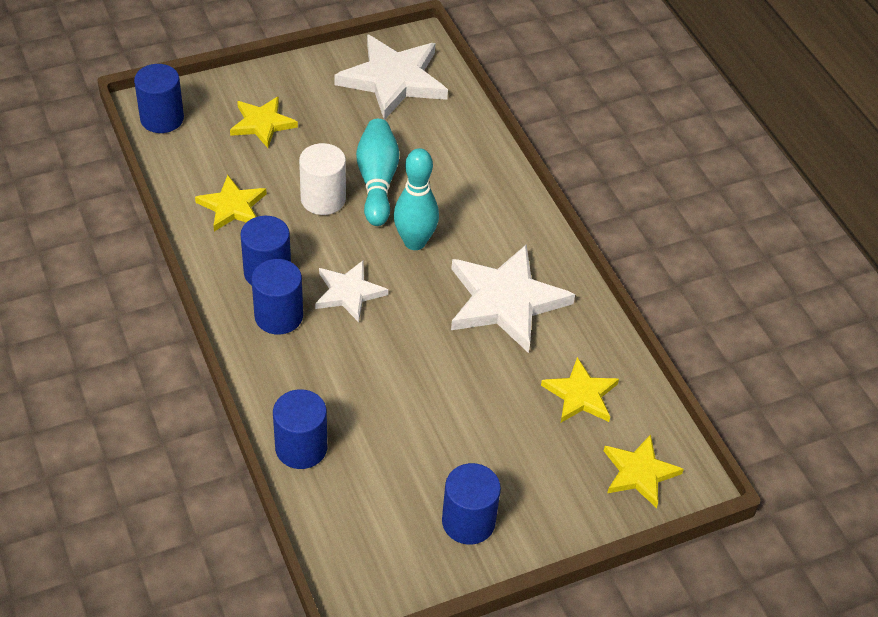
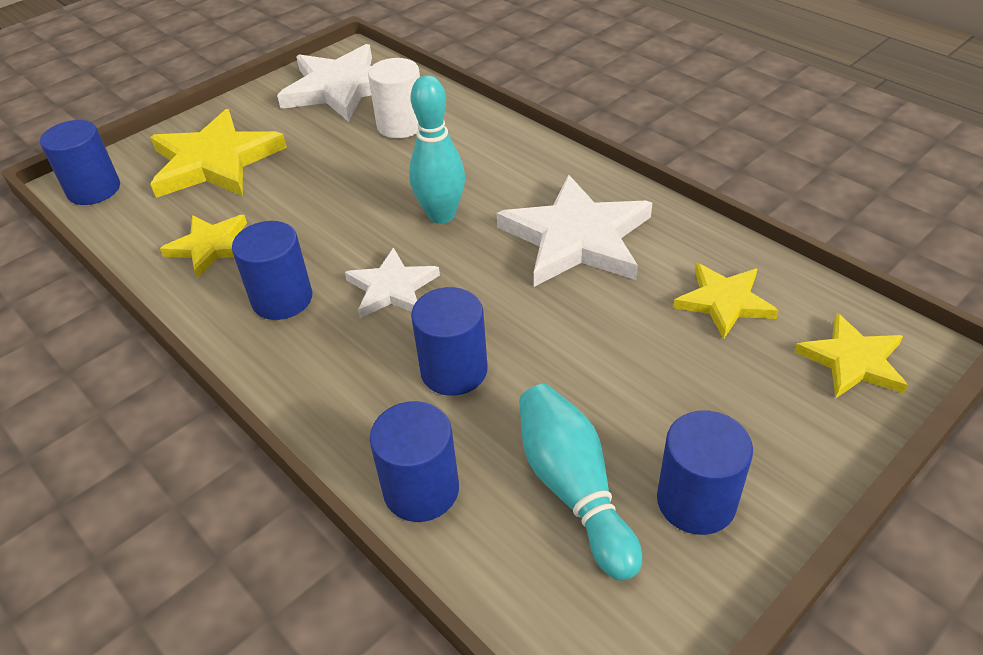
camera: 15 degrees left, 5 degrees down
(262, 124) = (215, 161): yellow star -> yellow star, size x1.73
(278, 316) = (317, 341): blue cylinder -> blue cylinder (454, 370)
(323, 199) = (316, 207): white cylinder -> white cylinder (401, 125)
(377, 181) = (369, 174): turquoise bowling pin -> turquoise bowling pin (573, 489)

